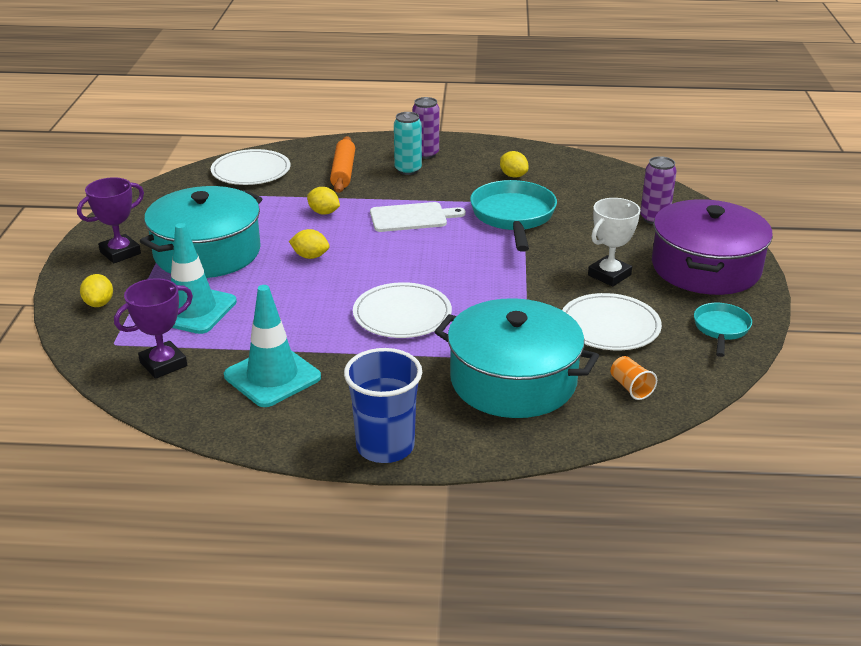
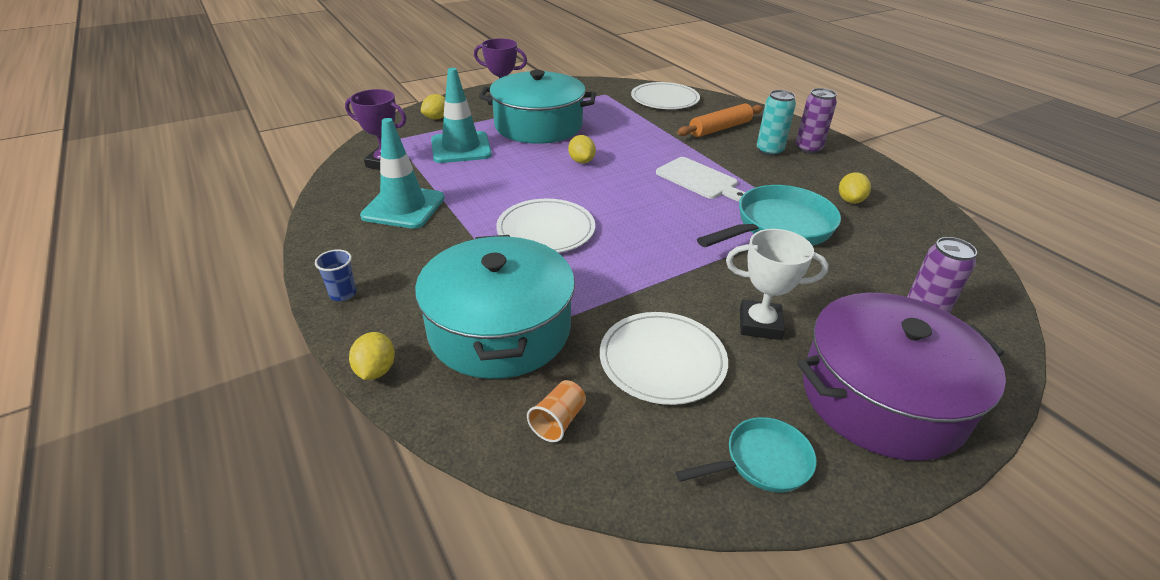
camera: 55 degrees right, 5 degrees up
(324, 212) = (650, 143): yellow lemon -> yellow lemon (376, 370)
(385, 446) = (343, 294): blue cup -> blue cup, size x0.46

